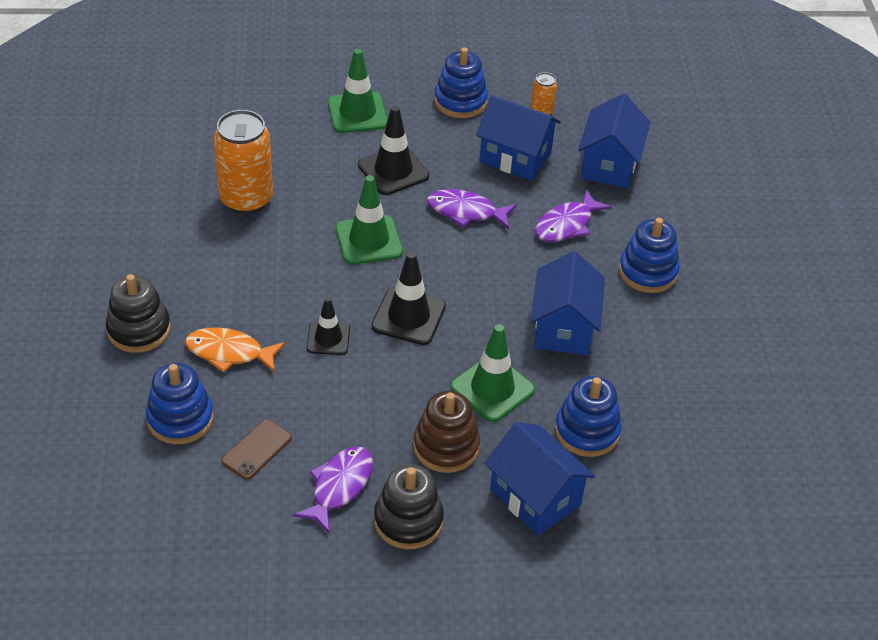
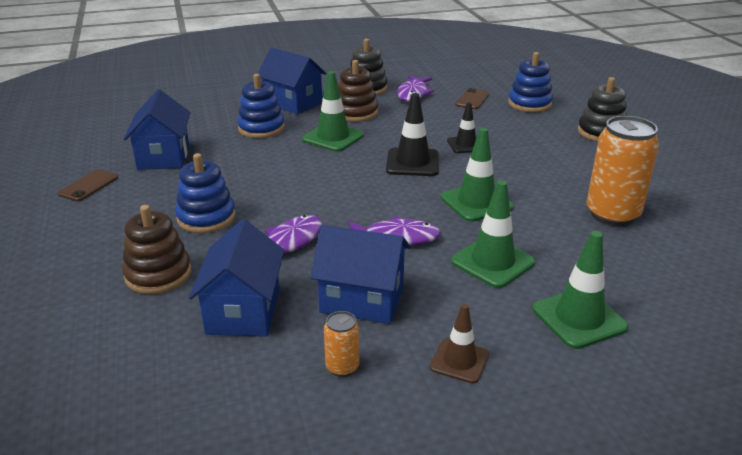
camera: 170 degrees right, 15 degrees down
(229, 352) = (528, 130): orange fish -> none
(393, 170) = (492, 262): black traffic cone -> green traffic cone
(460, 101) = (459, 361): blue stacking toy -> brown traffic cone
(563, 328) = (284, 173): blue house -> blue house (164, 156)
(683, 211) = (158, 274): none -> brown stacking toy
(786, 348) = (89, 186): none -> brown phone

